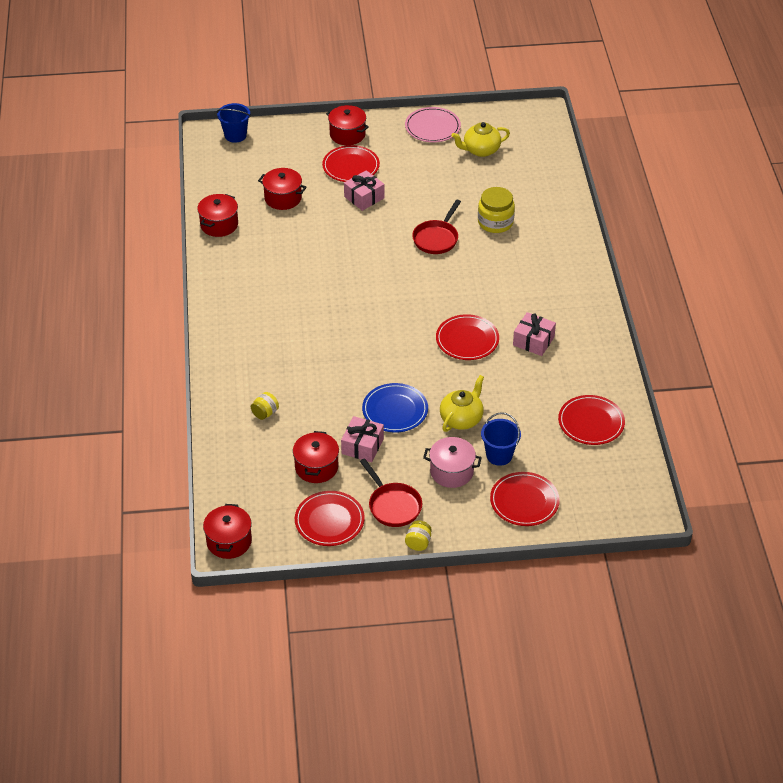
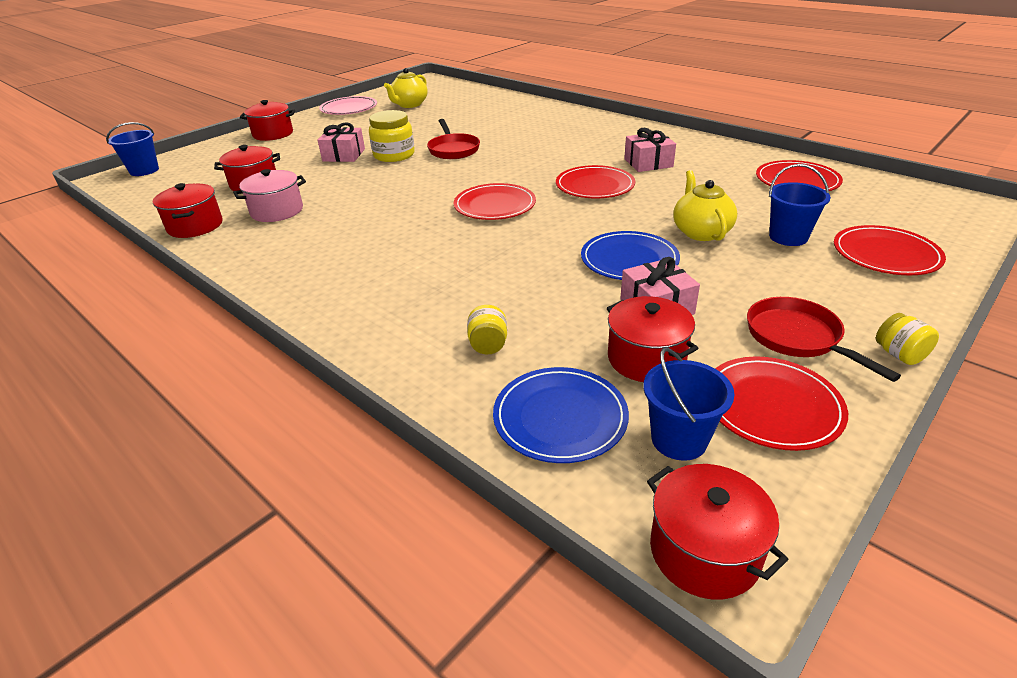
camera: 40 degrees left, 10 degrees down
(248, 466) = (560, 417): none -> blue plate
(276, 506) = (679, 439): none -> blue bucket
(351, 166) = (302, 146): red plate -> red plate (495, 205)
(393, 505) = (798, 338): red pan -> red pan turned 135 degrees counterclockwise
(451, 471) = (781, 272): pink pot -> pink pot (277, 211)
(495, 222) = (487, 126): yellow jar -> yellow jar (394, 155)

